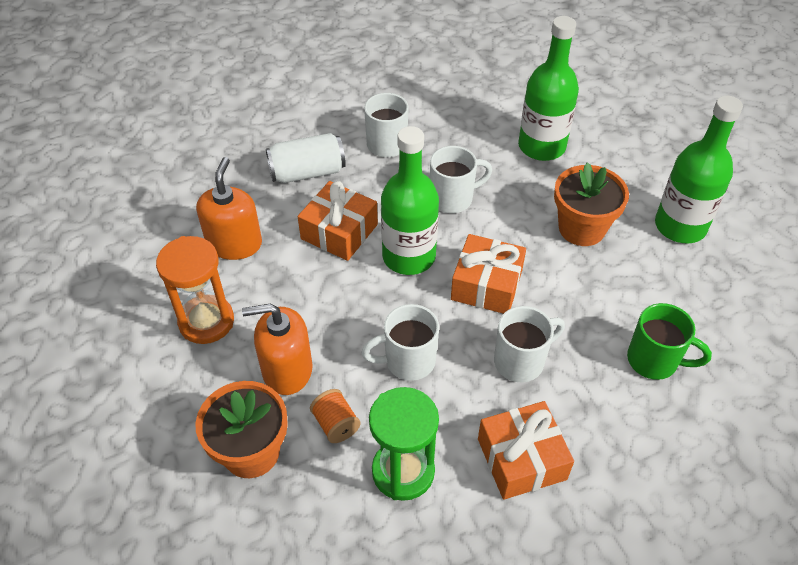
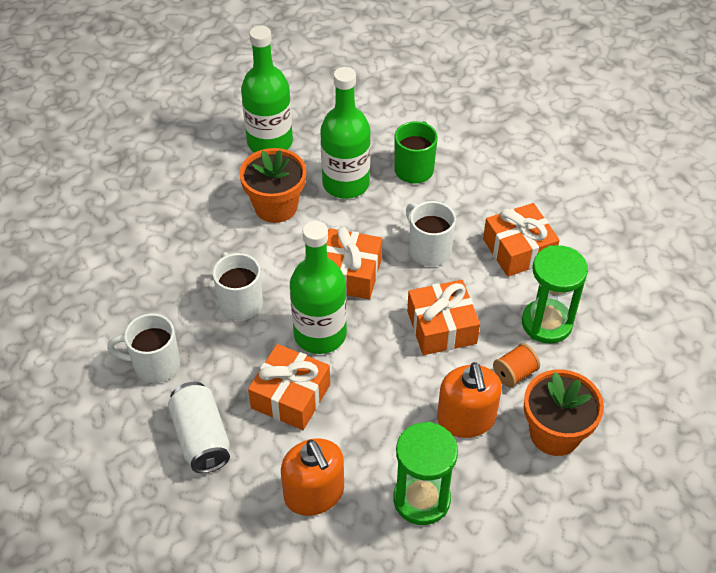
camera: 95 degrees left, 0 degrees up
(206, 321) = (421, 499): orange hourglass -> green hourglass
(234, 244) = (314, 493): orange soap dispenser -> orange soap dispenser turned 120 degrees counterclockwise
(407, 361) = (441, 327): white mug -> orange gift
(541, 146) = (164, 233): green bottle -> green bottle (346, 183)

